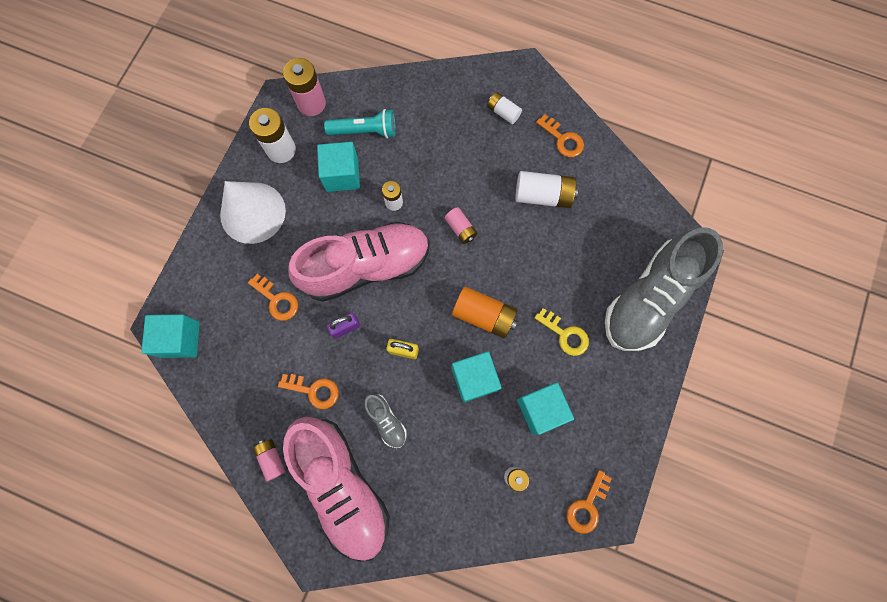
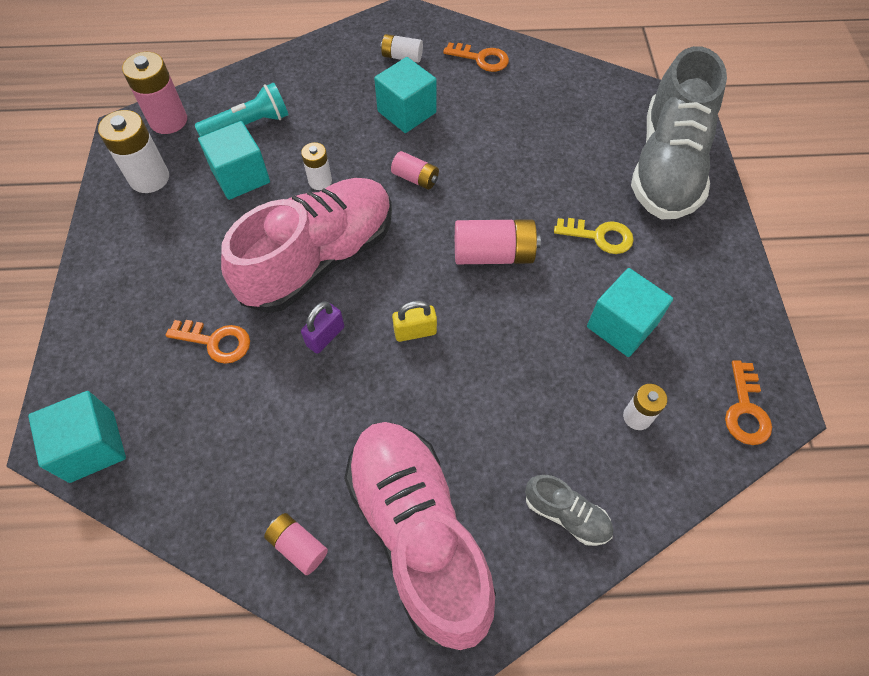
camera: 25 degrees left, 15 degrees down
(252, 212) = (139, 256): white cone -> none
(314, 390) = (318, 429): orange key -> none
(342, 485) = (418, 534): pink shoe -> pink shoe turned 150 degrees counterclockwise
(386, 420) = (436, 423): grey shoe -> grey shoe (566, 514)
(474, 379) = (522, 326): turquoise cube -> turquoise cube (407, 112)
(484, 315) = (493, 254): orange battery -> pink battery
(543, 195) = (491, 114): white battery -> none

